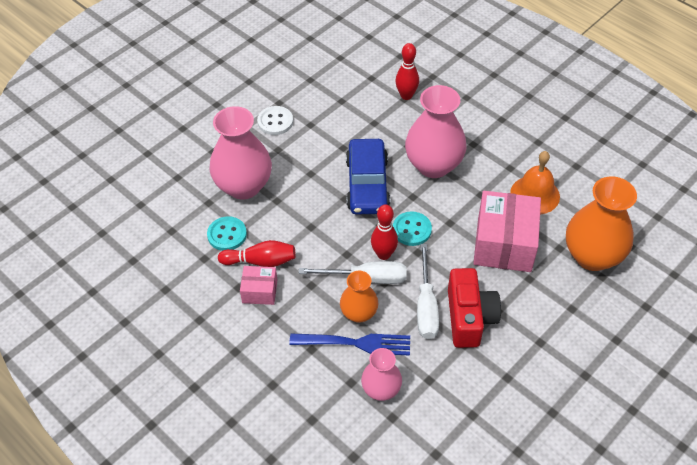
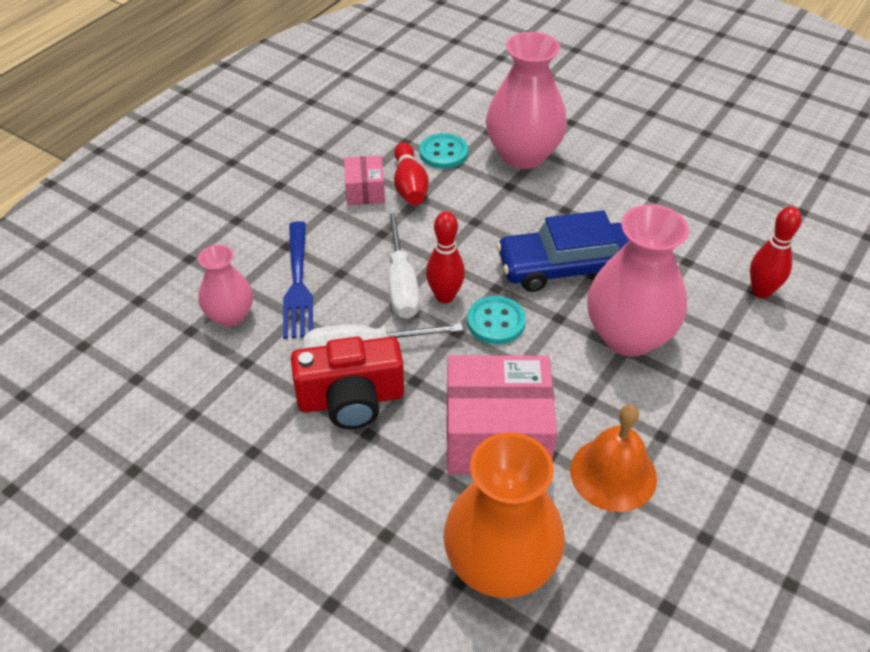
camera: 80 degrees right, 5 degrees down
(275, 122) = (644, 165): white button -> none
(359, 313) = (344, 282): orange vase -> none

